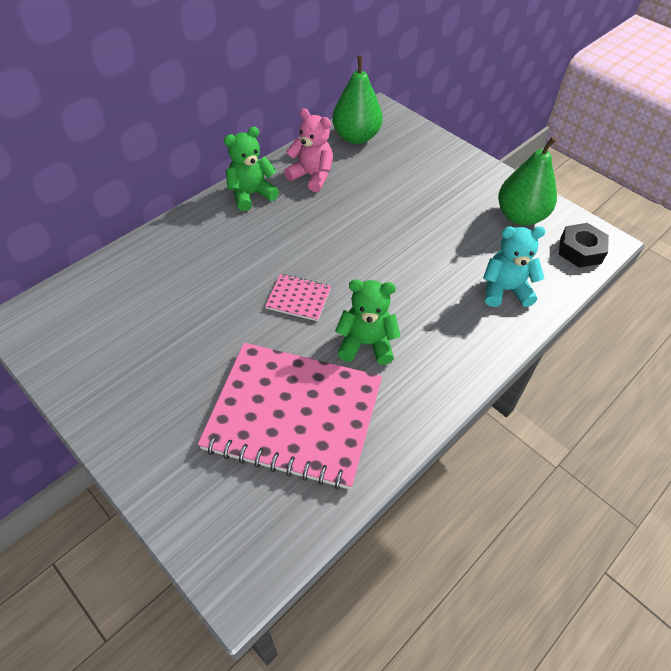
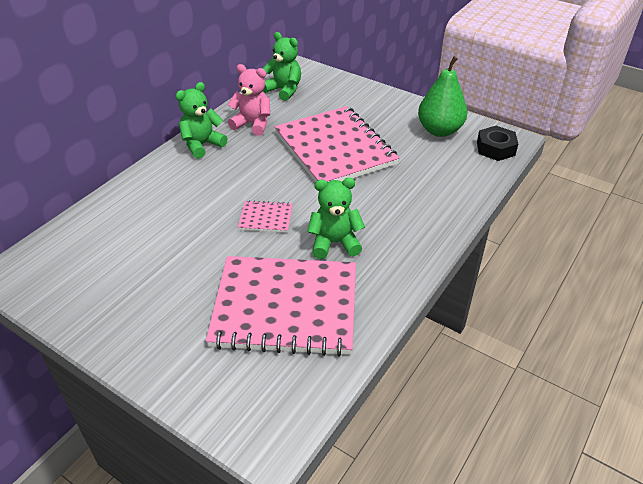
camera: 10 degrees left, 10 degrees down
(356, 137) = (284, 90): green pear -> green teddy bear
(394, 222) = (334, 149): none -> pink notebook
(505, 290) = (442, 186): turquoise teddy bear -> none

